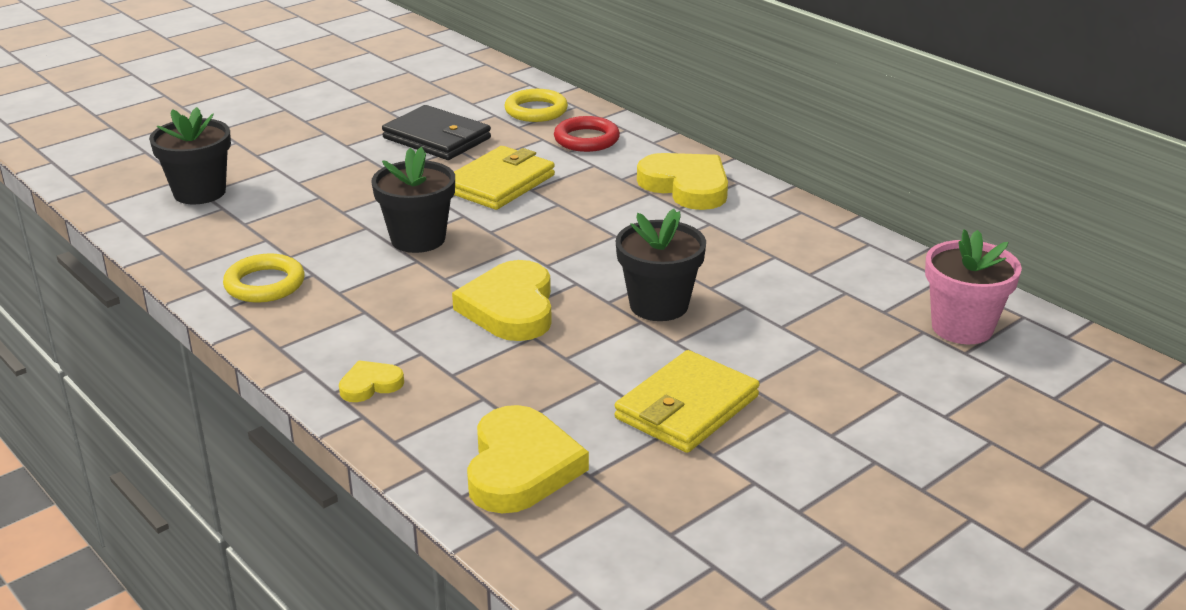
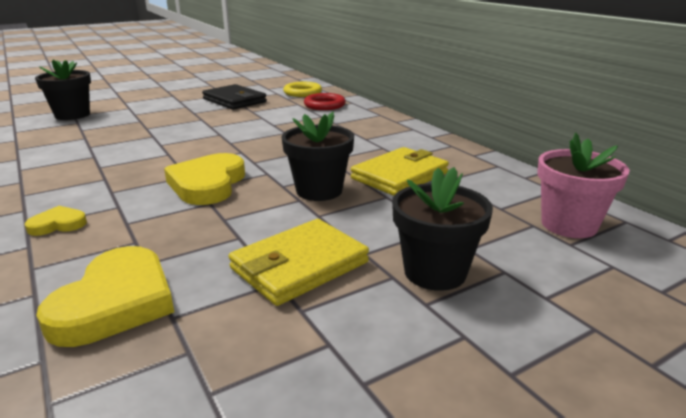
camera: 10 degrees right, 5 degrees down
(265, 284) = (56, 159): yellow ring -> none
(418, 239) = (179, 143): black flower pot -> black flower pot (435, 272)
(499, 183) = (255, 121): yellow wallet -> yellow wallet (399, 176)
(686, 186) = (376, 128): yellow heart -> none

